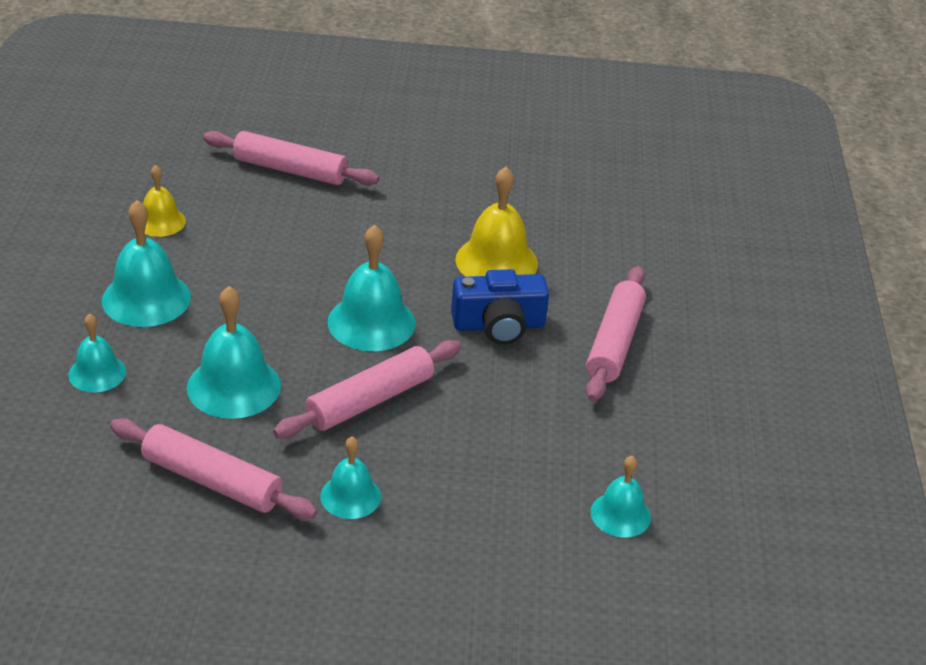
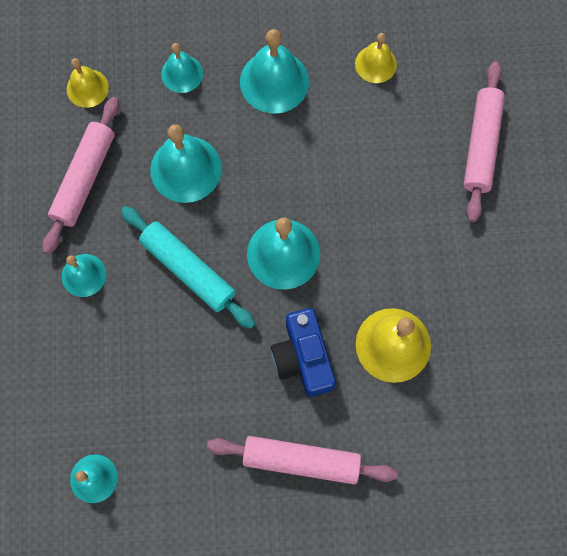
camera: 85 degrees right, 35 degrees up
(75, 464) = (87, 88): none -> yellow bell
(370, 401) = (188, 270): pink rolling pin -> turquoise rolling pin

